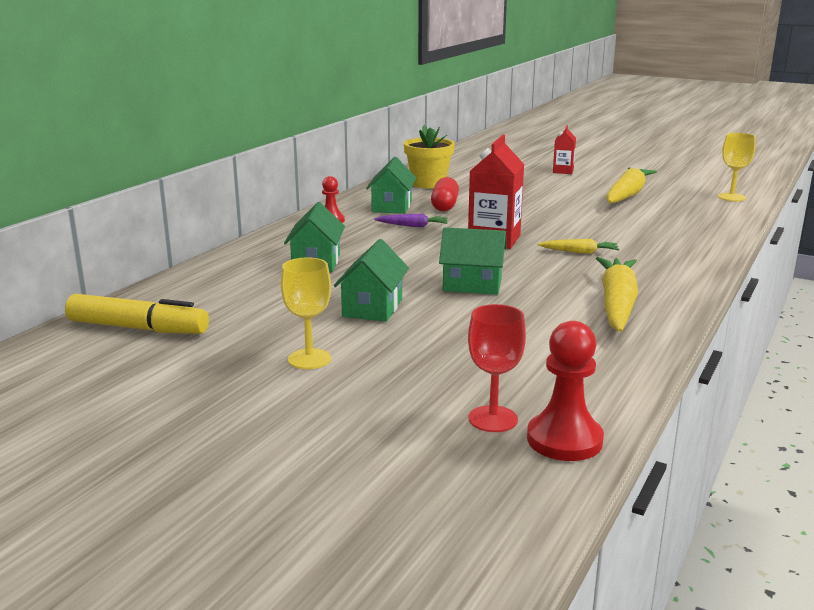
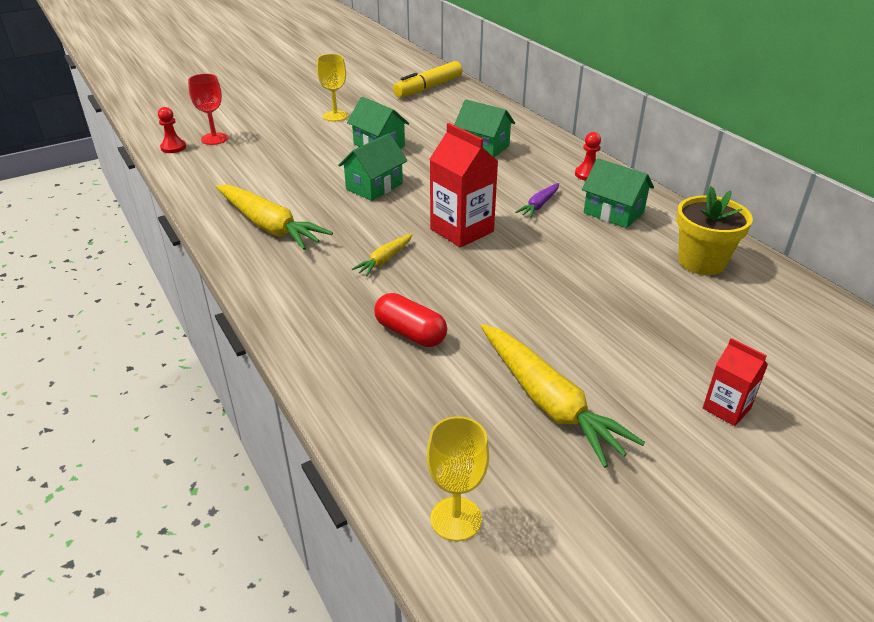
camera: 120 degrees right, 15 degrees up
(444, 206) = (596, 242): red capsule -> red capsule (410, 333)
(564, 440) = (173, 147): red pawn -> red pawn, size x0.62

